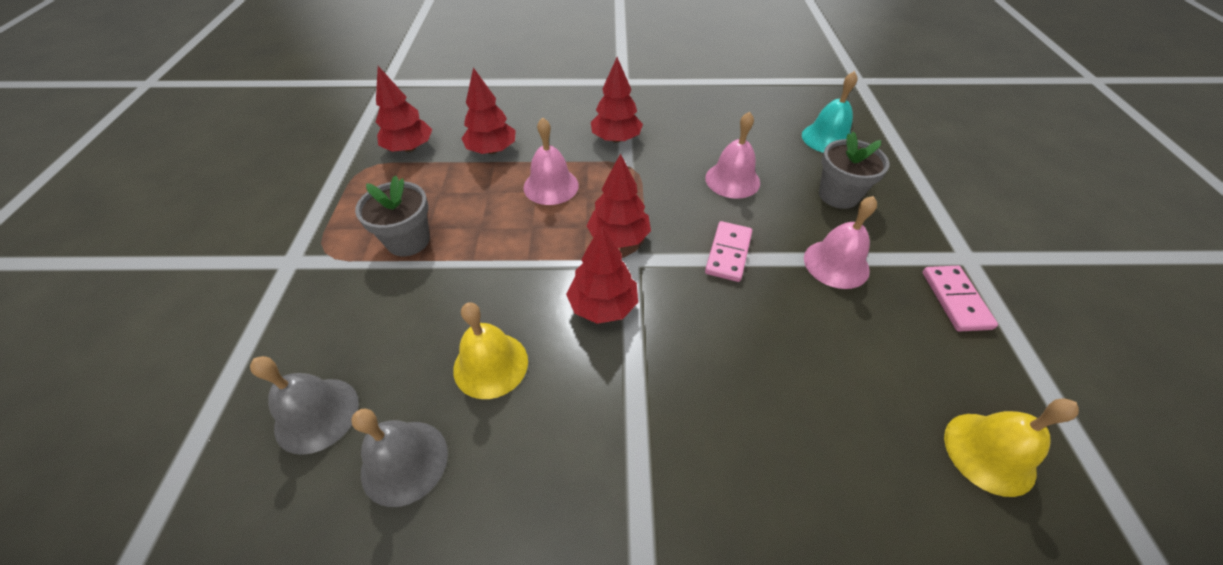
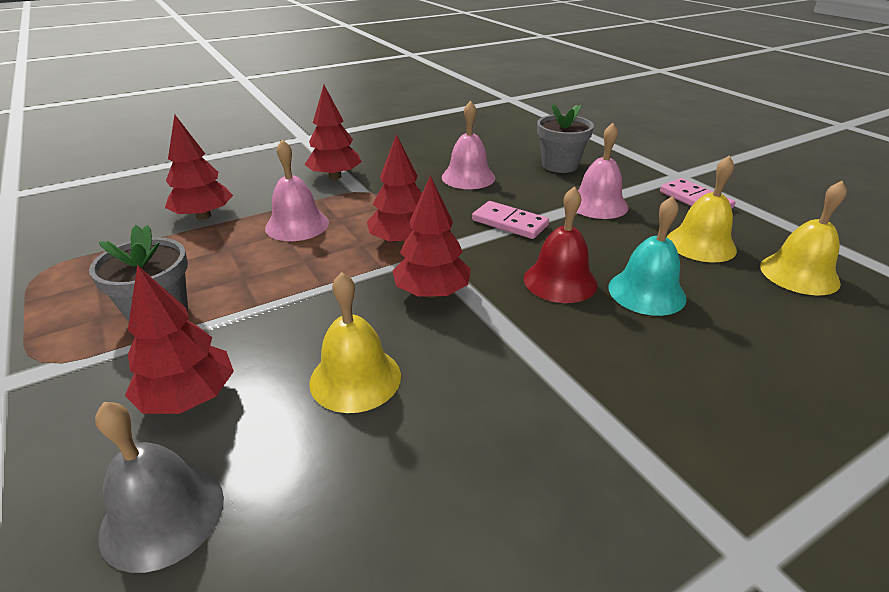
camera: 30 degrees left, 15 degrees down
(404, 462) = (326, 503): grey bell -> none
(409, 148) = (92, 239): red tree -> red tree (189, 397)
(721, 343) = (560, 281): none -> red bell
(728, 253) = (510, 223): pink domino -> pink domino turned 45 degrees counterclockwise
(827, 138) = (519, 135): turquoise bell -> turquoise bell (646, 292)
(906, 362) = (701, 244): none -> yellow bell

